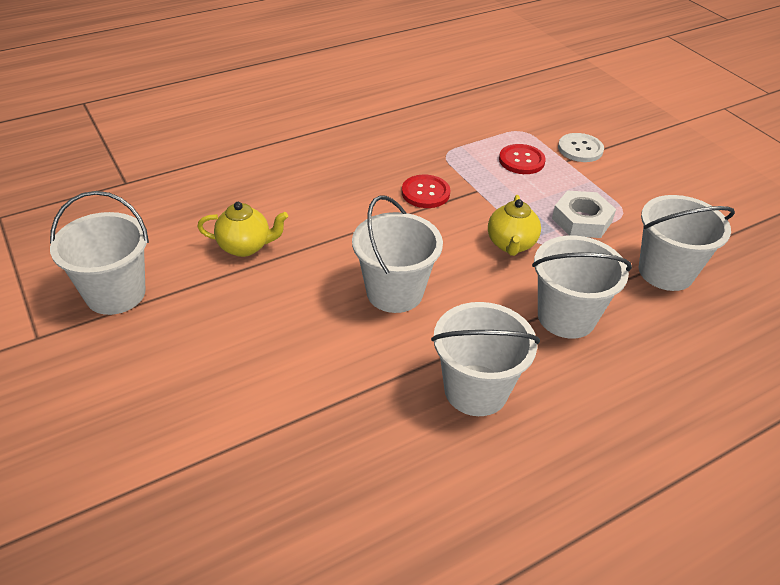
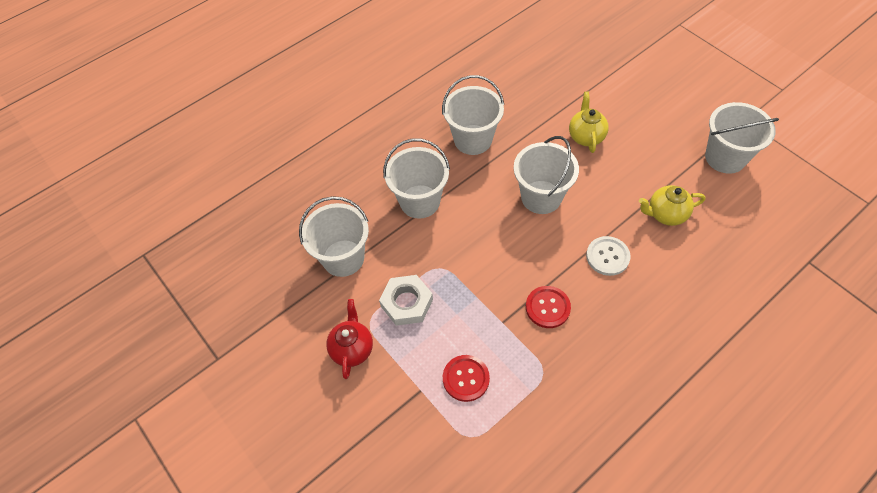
camera: 175 degrees right, 15 degrees up
(511, 245) = (464, 260): yellow teapot -> yellow teapot (586, 136)
(580, 149) = (406, 415): white button -> white button (607, 256)
(639, 195) = (352, 349): none -> red teapot

